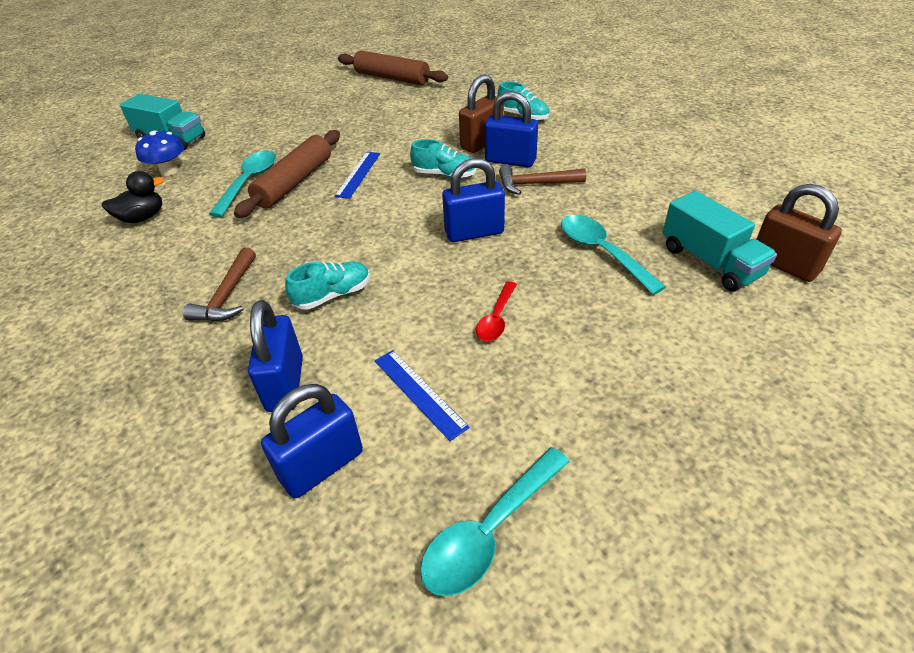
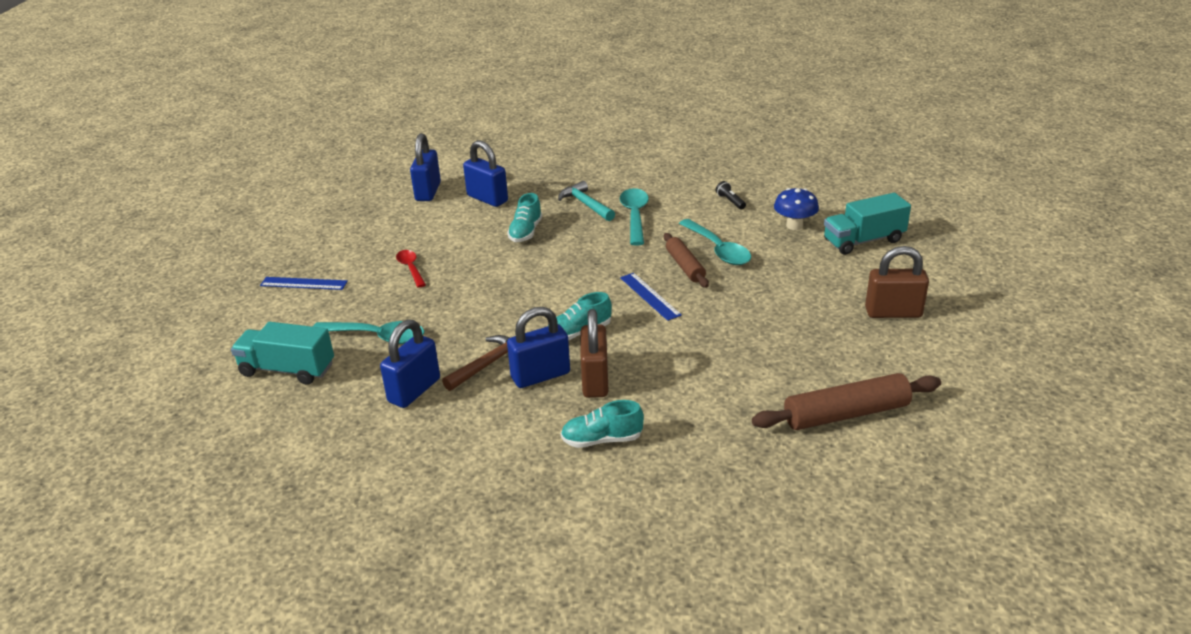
camera: 135 degrees right, 10 degrees down
(142, 218) = (730, 201): black duck -> black flashlight
(227, 296) = (585, 204): brown hammer -> turquoise hammer
(294, 182) = (685, 266): brown rolling pin -> brown rolling pin, size x0.64
(419, 392) = (415, 226): blue ruler -> blue ruler (303, 283)
(474, 232) = (488, 303): blue padlock -> blue padlock (414, 390)
(489, 531) = (333, 210): turquoise spoon -> turquoise spoon (634, 216)
(784, 265) = (225, 396): brown padlock -> brown padlock (893, 312)

